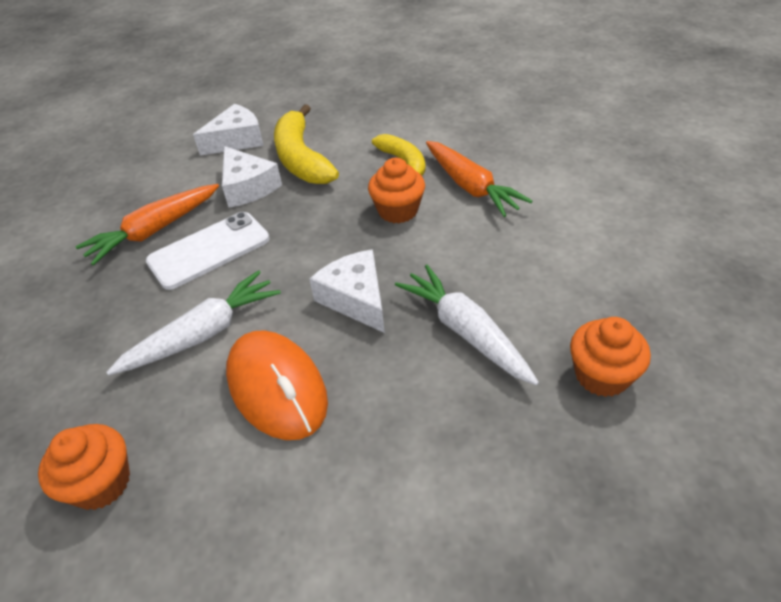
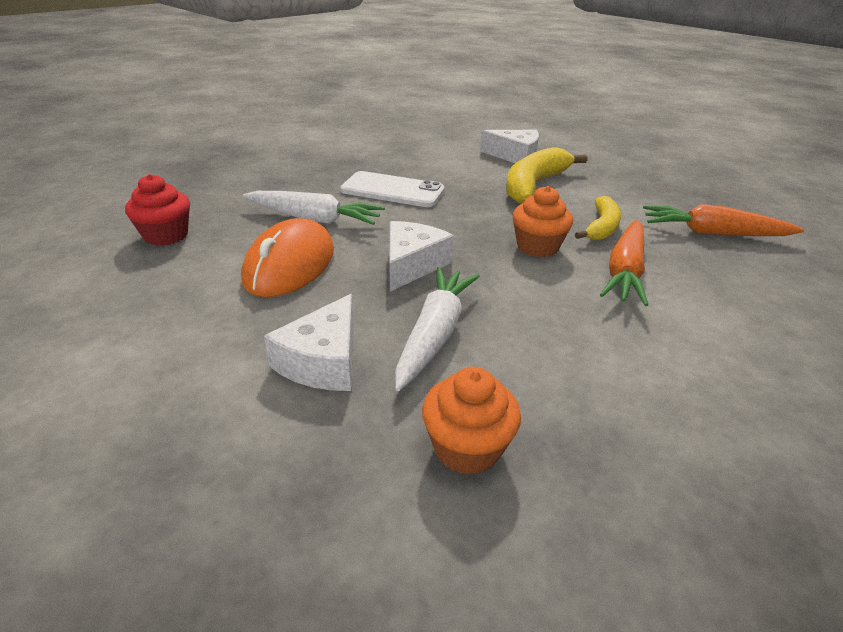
camera: 50 degrees right, 10 degrees down
(101, 483) = (166, 235): orange cupcake -> red cupcake
(154, 231) = (388, 167): orange carrot -> orange carrot (713, 233)
(248, 187) = (473, 178): white cheese -> white cheese (323, 361)

